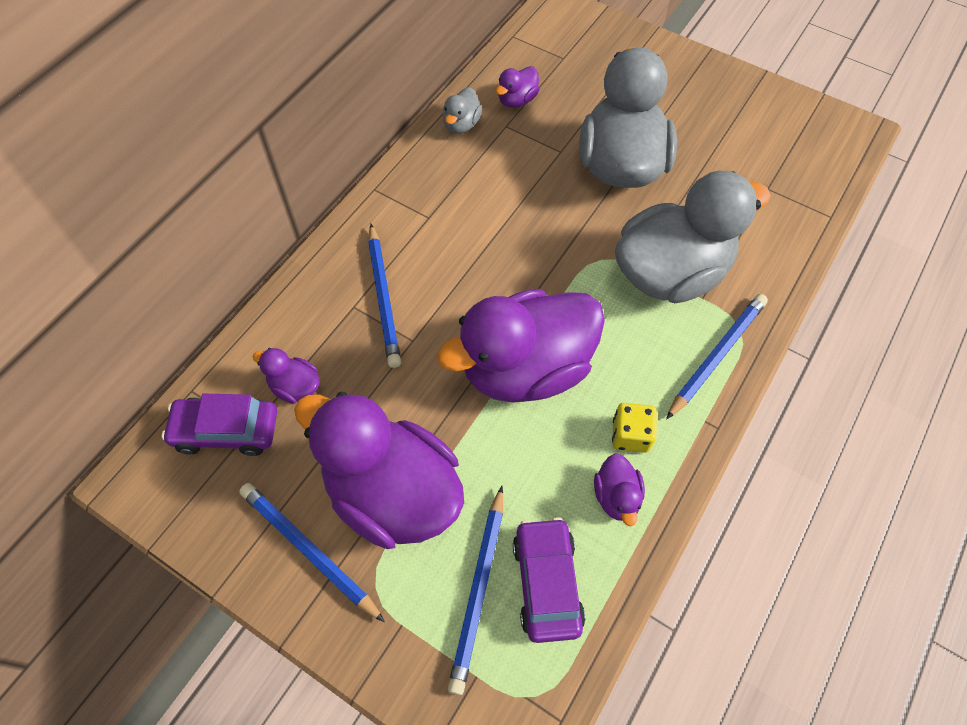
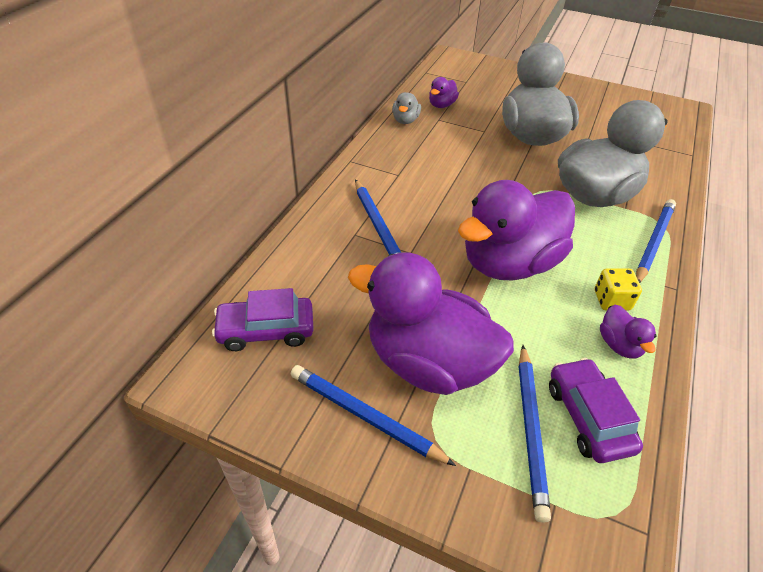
camera: 10 degrees left, 15 degrees down
(295, 387) = (320, 292): purple duck -> none

